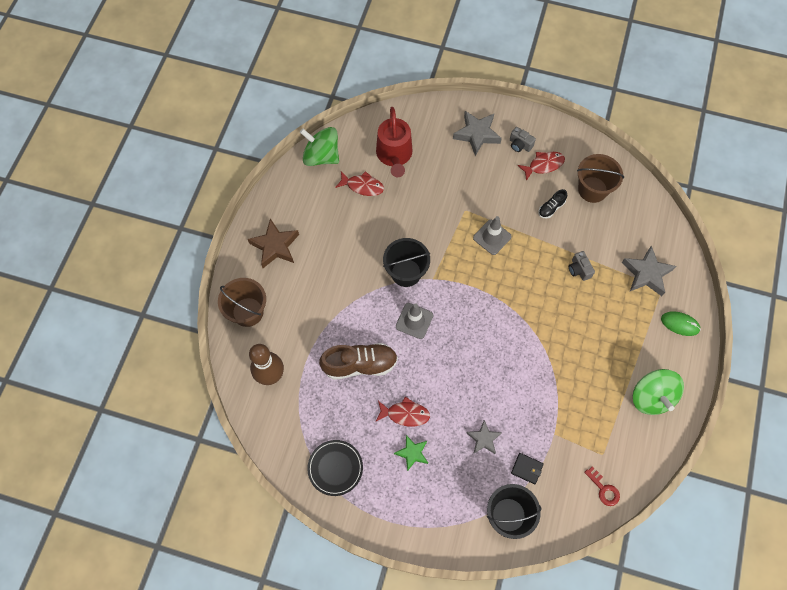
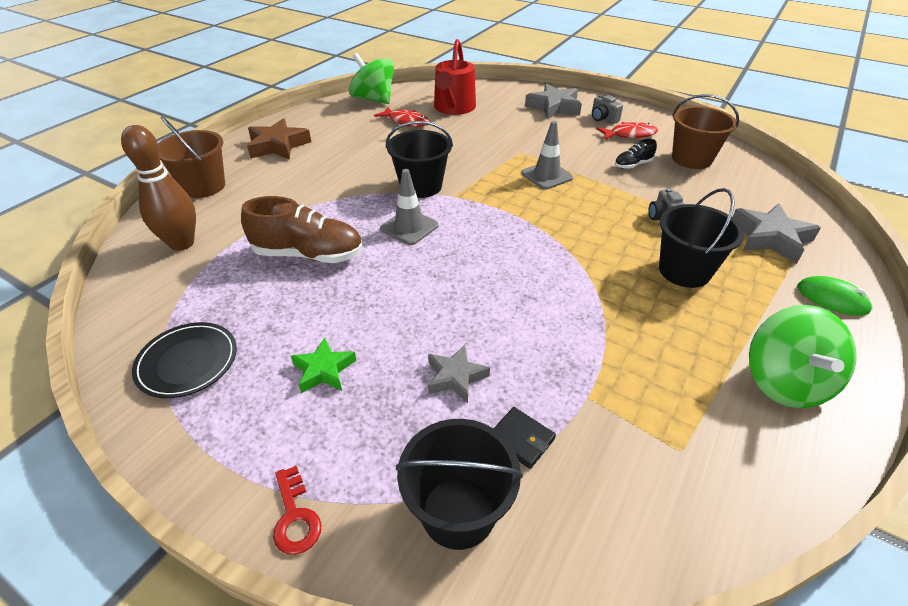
camera: 15 degrees right, 25 degrees down
(405, 414) = (341, 319): red fish -> none
(595, 320) = (684, 271): none -> black bucket
(603, 489) = (678, 514): red key -> red key (295, 516)

